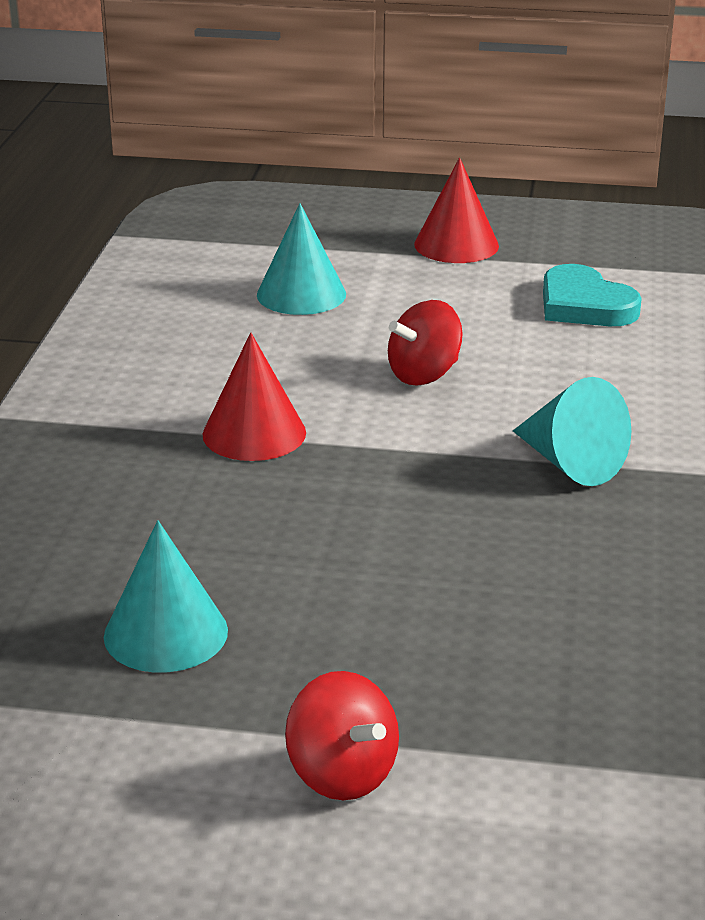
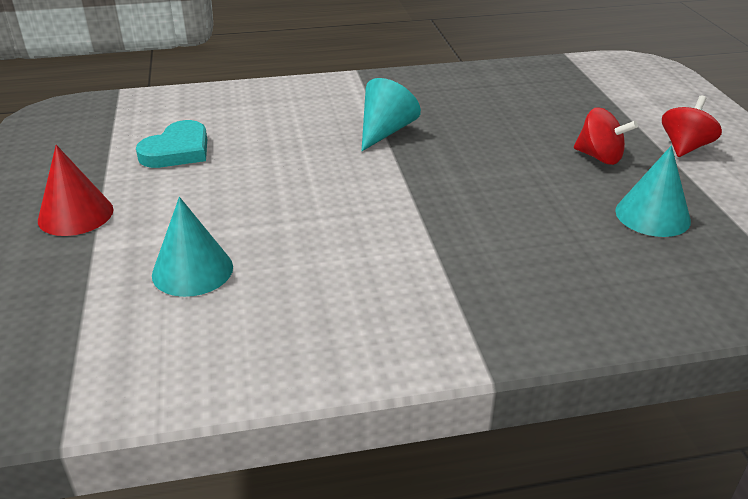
camera: 110 degrees left, 5 degrees up
(254, 433) = (427, 238): red cone -> none
(424, 374) = (306, 190): red spinning top -> red spinning top (599, 157)

